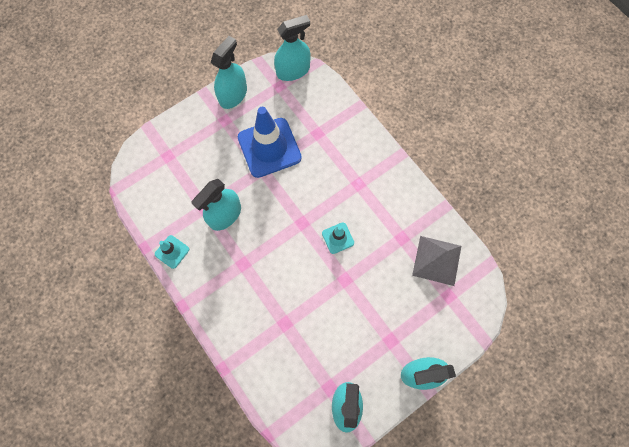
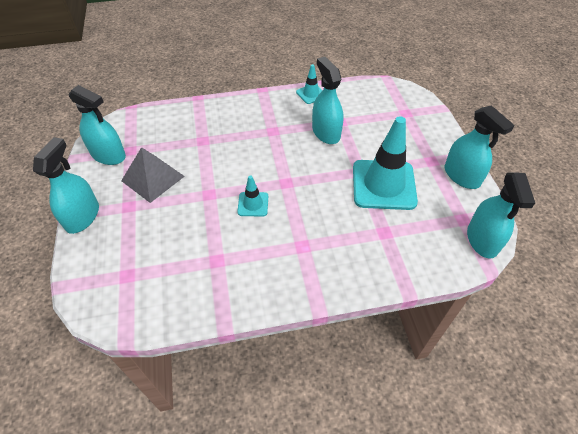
camera: 115 degrees right, 20 degrees down
(269, 147) = (383, 185): blue traffic cone -> turquoise traffic cone
(437, 260) = (170, 283): grey pyramid -> grey pyramid (152, 178)

